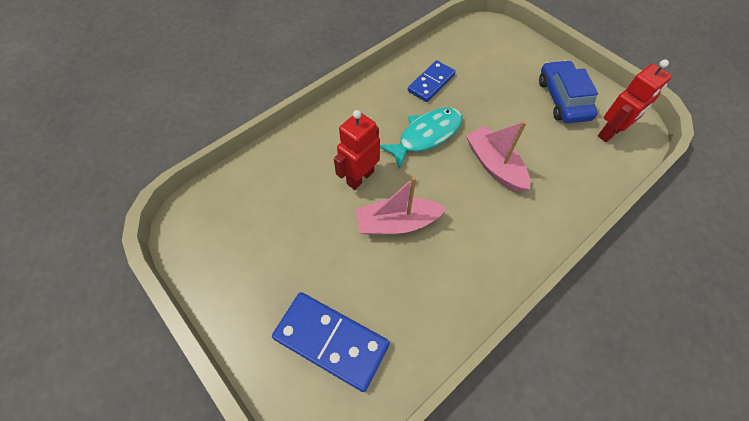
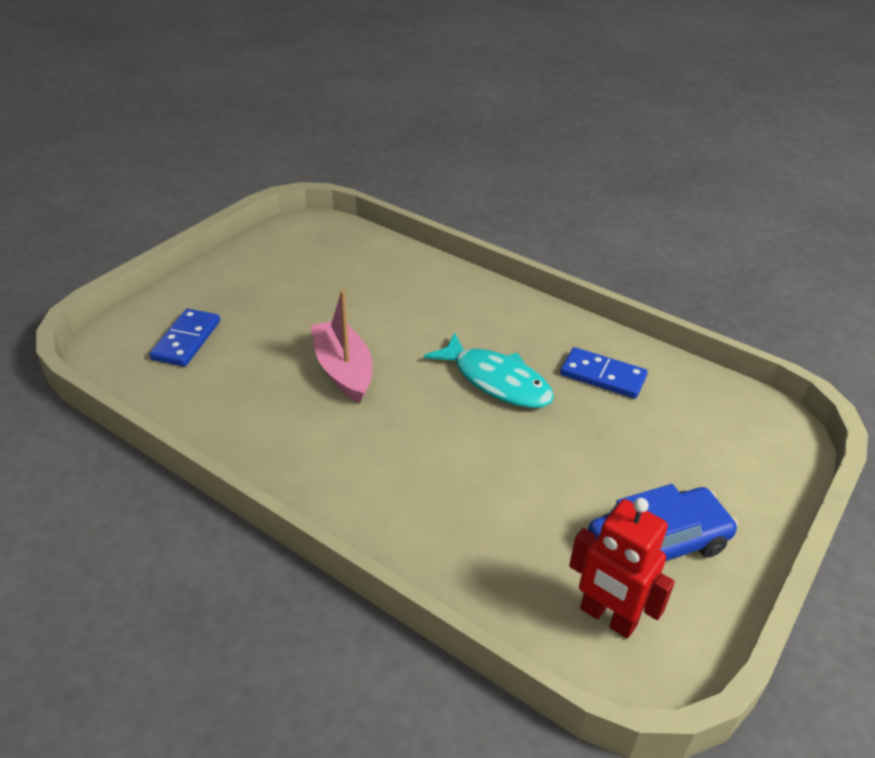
camera: 75 degrees right, 20 degrees down
(331, 341) = (186, 340): blue domino -> blue domino, size x0.66
(360, 177) = (403, 331): red robot -> none
(494, 165) = (469, 457): pink boat -> none

